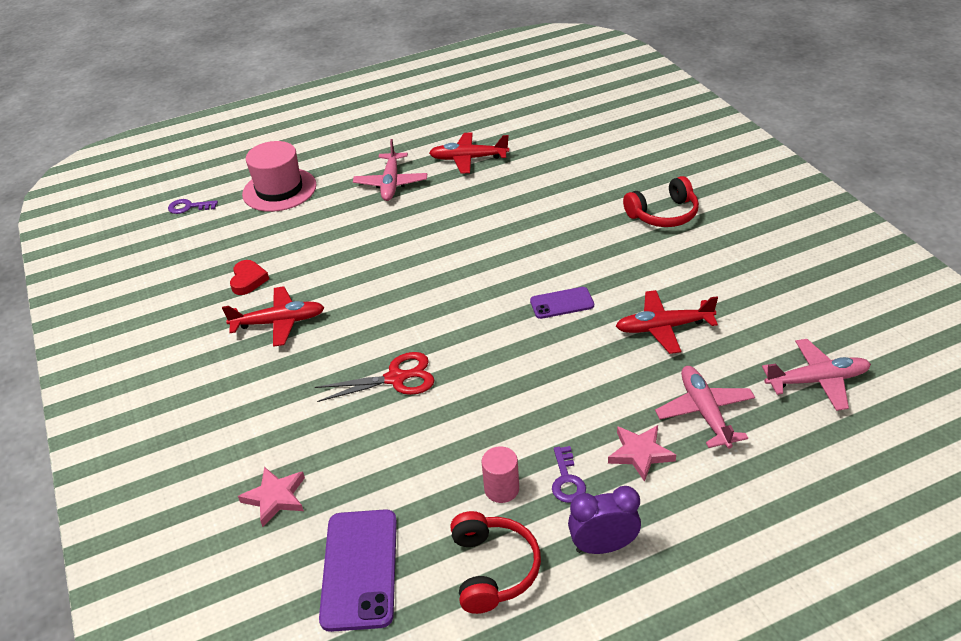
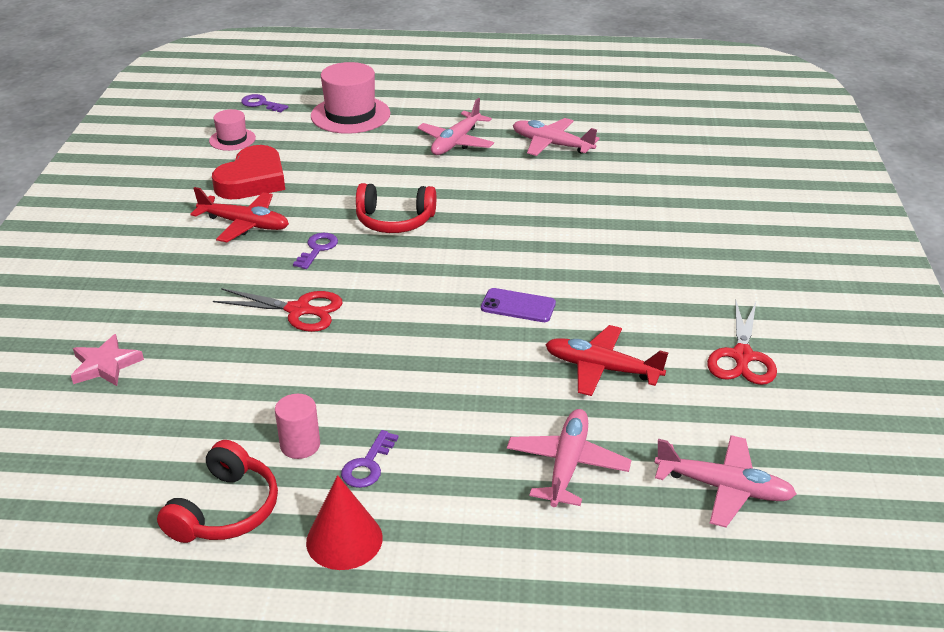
camera: 25 degrees right, 5 degrees down
(193, 249) = (232, 139): none -> pink hat
(248, 280) = (252, 180): red heart -> red heart, size x1.76
(359, 569) = (115, 454): purple phone -> none
(362, 319) = (317, 249): none -> purple key
(468, 159) = (552, 144): red plane -> pink plane
(603, 546) = (344, 539): purple clock -> red cone
(640, 454) = (462, 474): pink star -> none
(663, 214) = (707, 263): red headphones -> red headphones (394, 221)
(746, 277) = (742, 356): none -> red scissors

